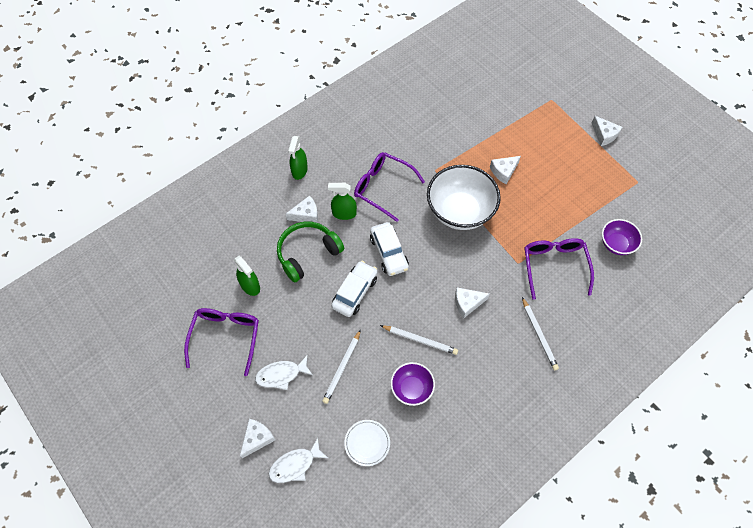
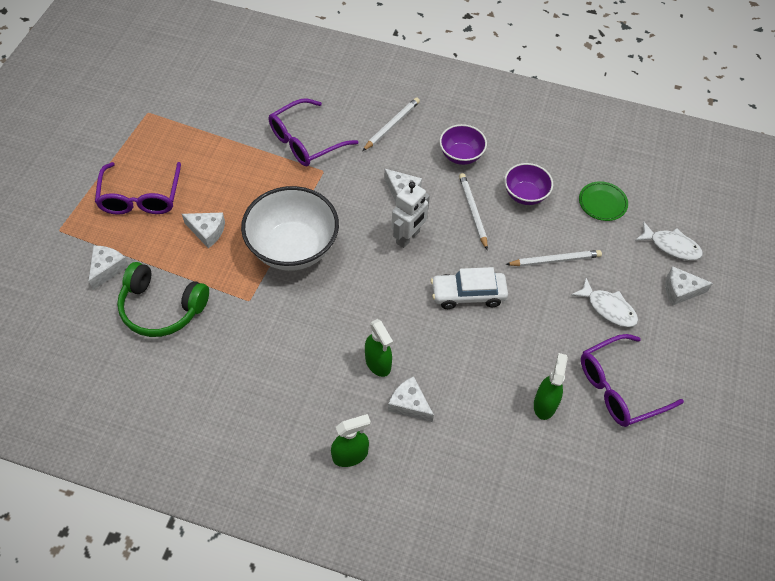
camera: 125 degrees left, 5 degrees down
(307, 254) = (459, 369): green headphones -> green headphones (162, 308)
(367, 443) = (602, 203): white plate -> green plate
(383, 187) = (312, 342): purple glasses -> purple glasses (141, 197)
(389, 253) = (396, 288): white car -> none
(424, 283) = (408, 237): none -> white robot
(604, 135) = (92, 161): white cheese -> white cheese (107, 269)
(616, 244) = (243, 104): purple bowl -> purple bowl (461, 155)

